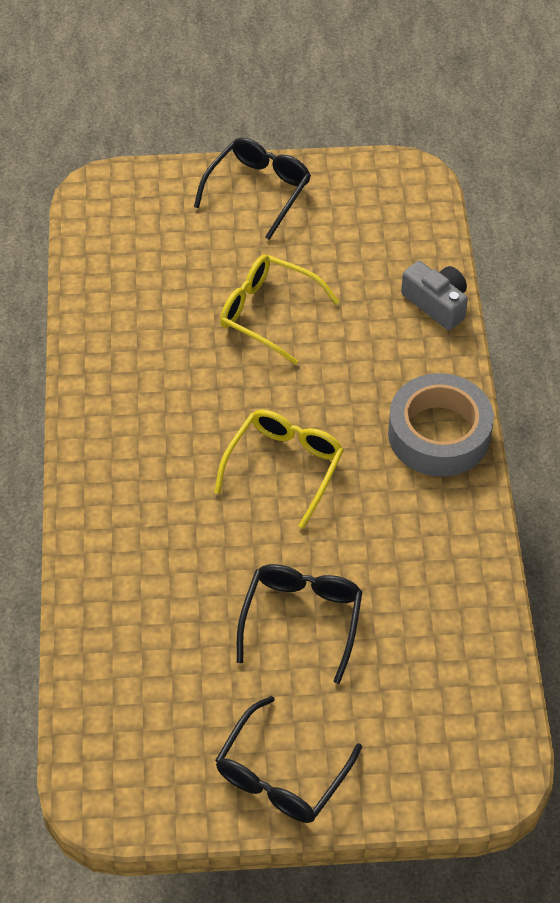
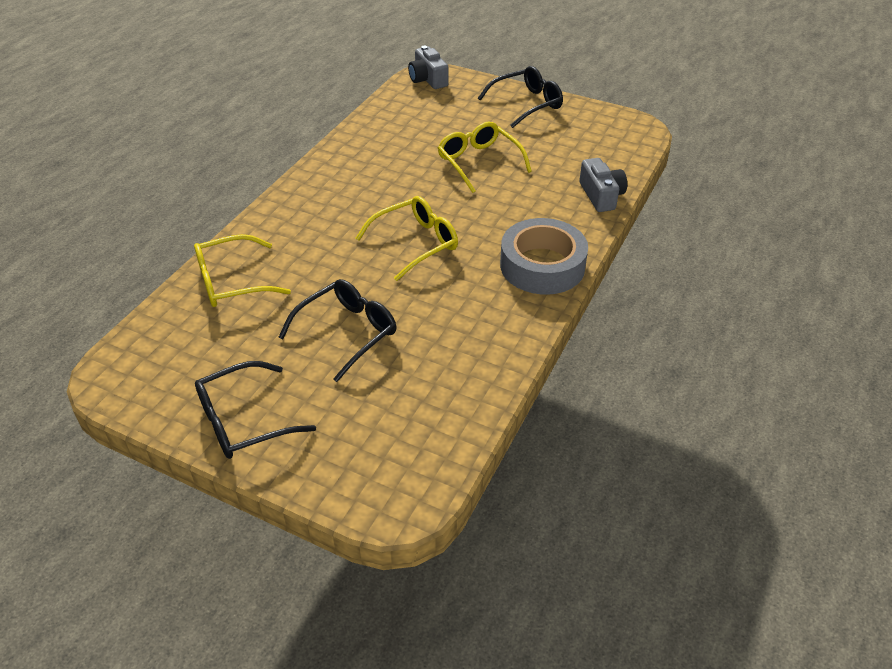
camera: 30 degrees right, 10 degrees down
(105, 197) = (428, 79): none -> grey camera
(122, 618) = (232, 282): none -> yellow glasses

